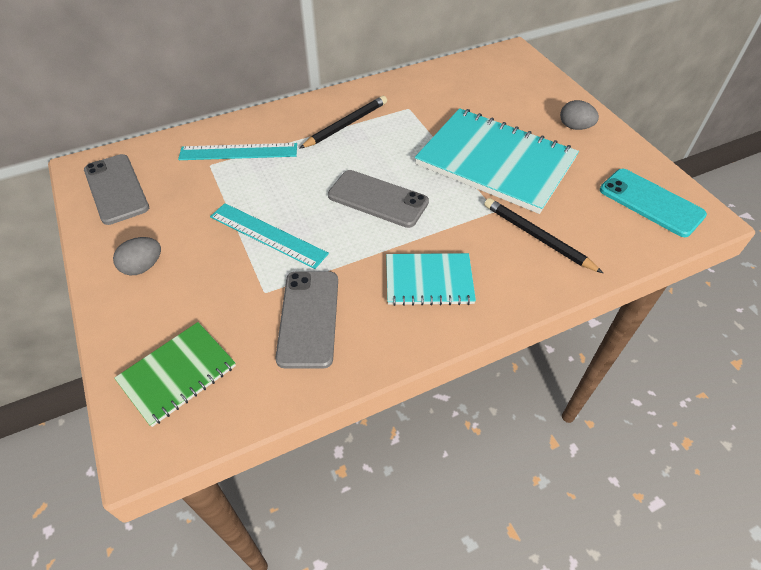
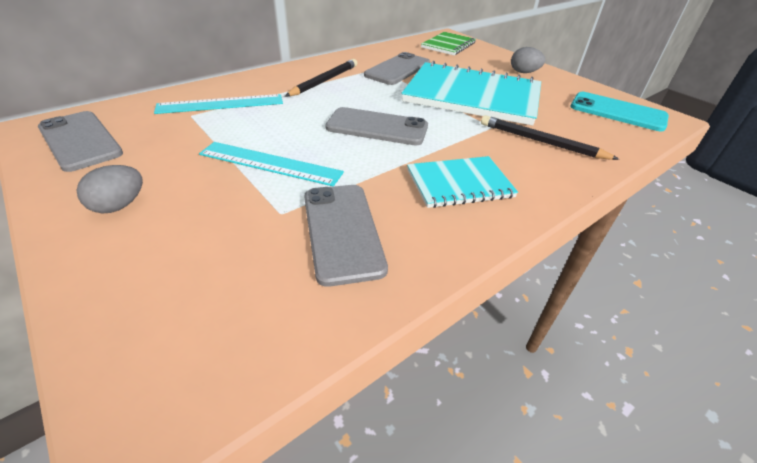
camera: 15 degrees left, 10 degrees down
(177, 374) = (182, 315): green notebook -> green notebook (448, 45)
(430, 111) = (398, 69): none -> grey phone

